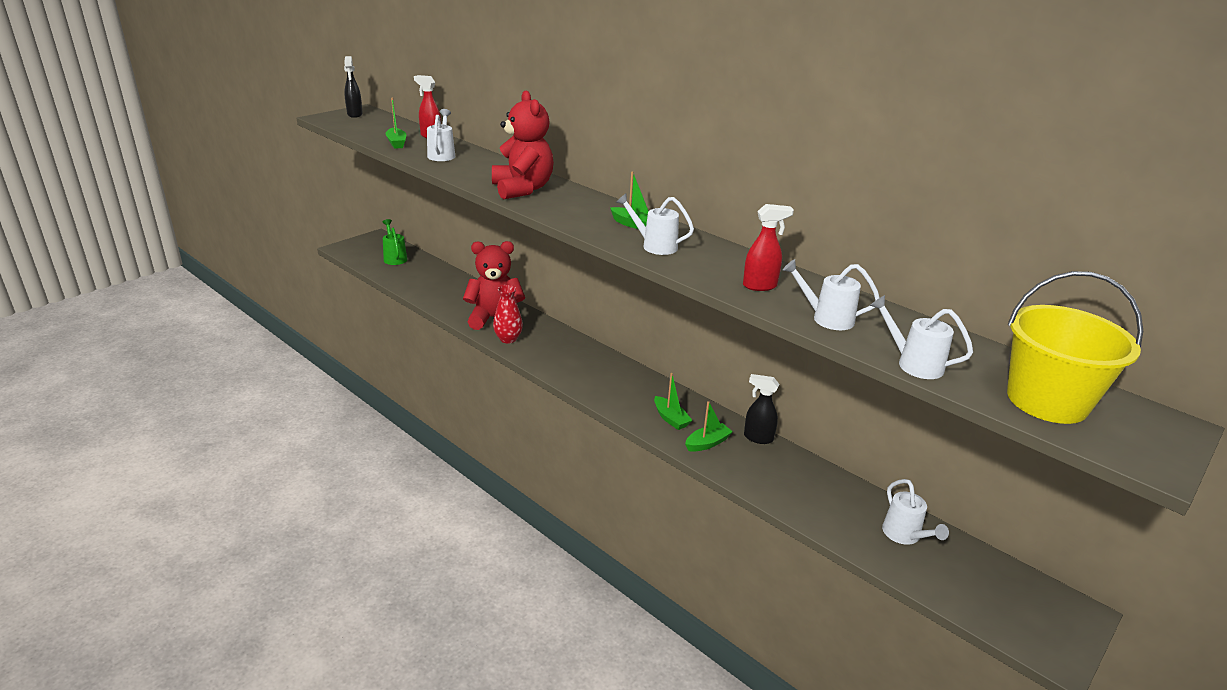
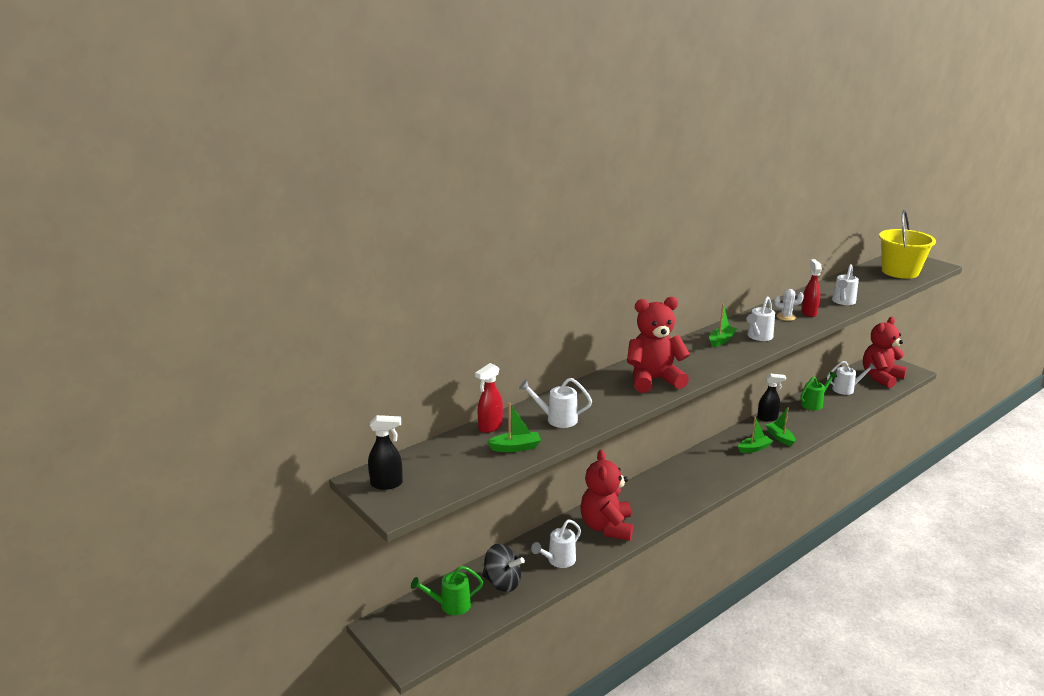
camera: 80 degrees left, 5 degrees down
(418, 275) = (502, 583): none -> black spinning top
(508, 339) = (646, 520): red vase -> none
(734, 269) = (786, 317): none -> white cactus
(757, 438) = (767, 418): black spray bottle -> black spray bottle turned 120 degrees counterclockwise
(828, 489) = (814, 403): none -> green watering can
(913, 364) = (882, 290): white watering can -> white watering can (558, 561)
(987, 593) = (880, 377): none -> red teddy bear

